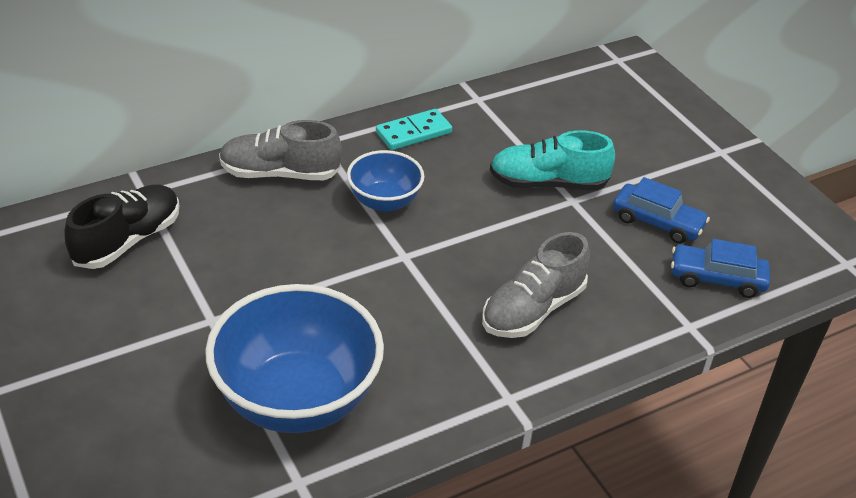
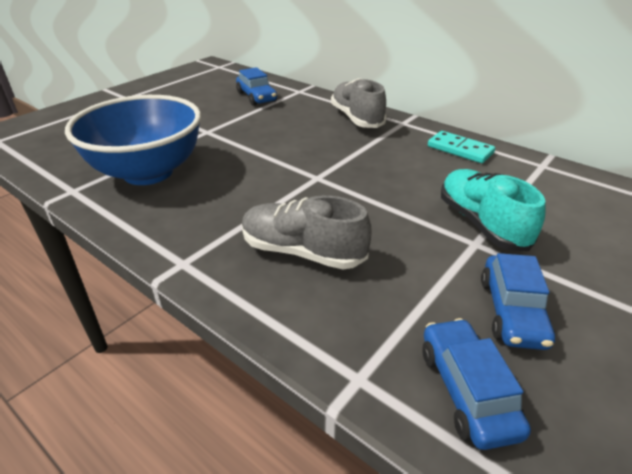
camera: 70 degrees right, 5 degrees down
(128, 240) = (256, 97): black shoe -> blue car
(384, 202) = (368, 157): blue bowl -> none

